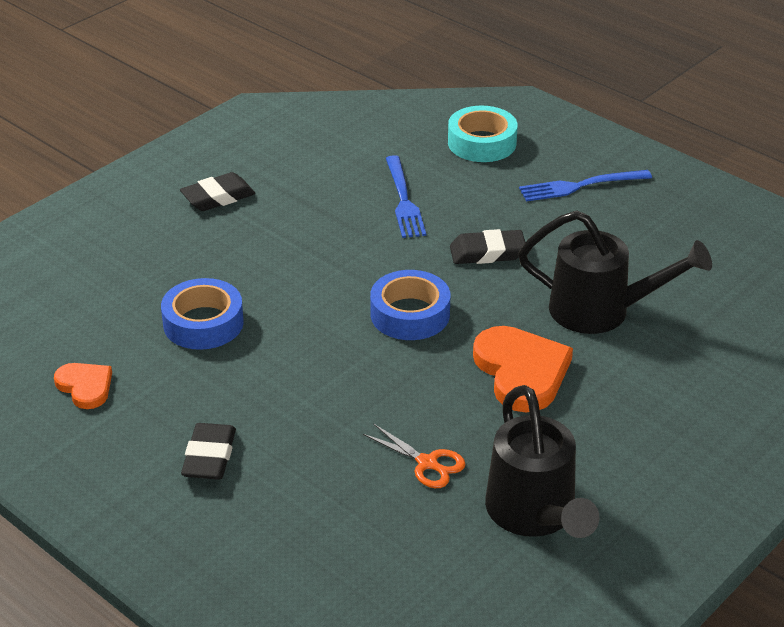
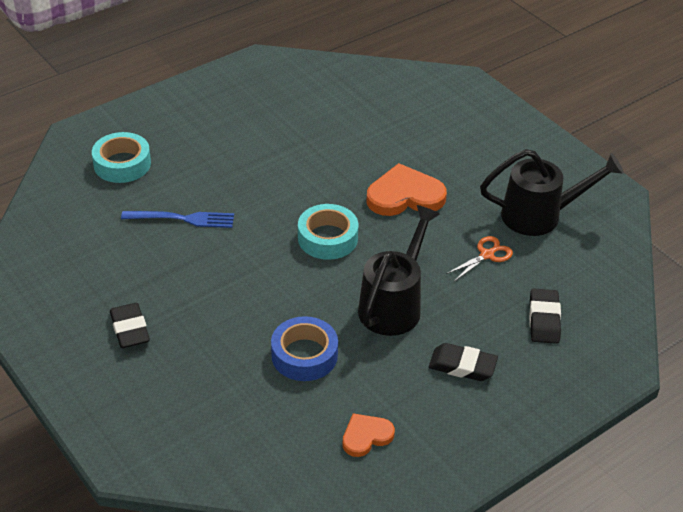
camera: 80 degrees left, 5 degrees up
(410, 314) = (327, 238): blue tape -> turquoise tape
(487, 252) = (267, 187): black eraser -> black eraser (544, 320)
(580, 186) = (203, 127): blue fork -> none
(601, 311) = (351, 148): black watering can -> black watering can (394, 305)

